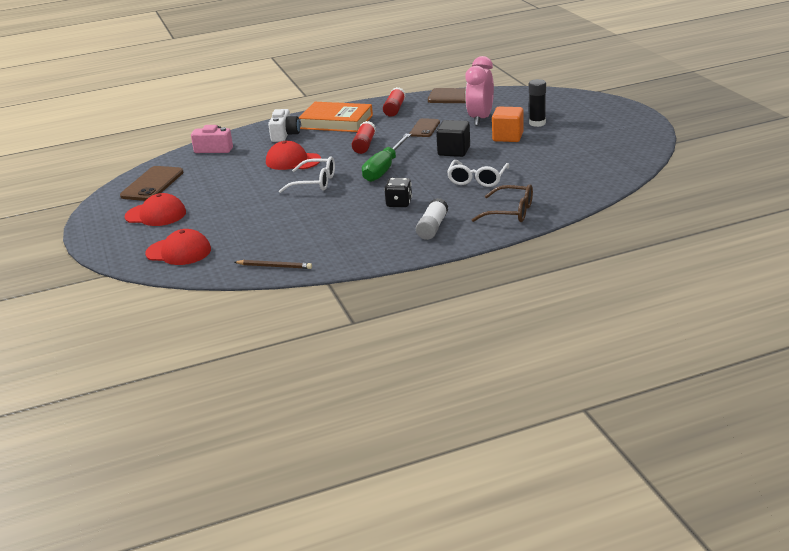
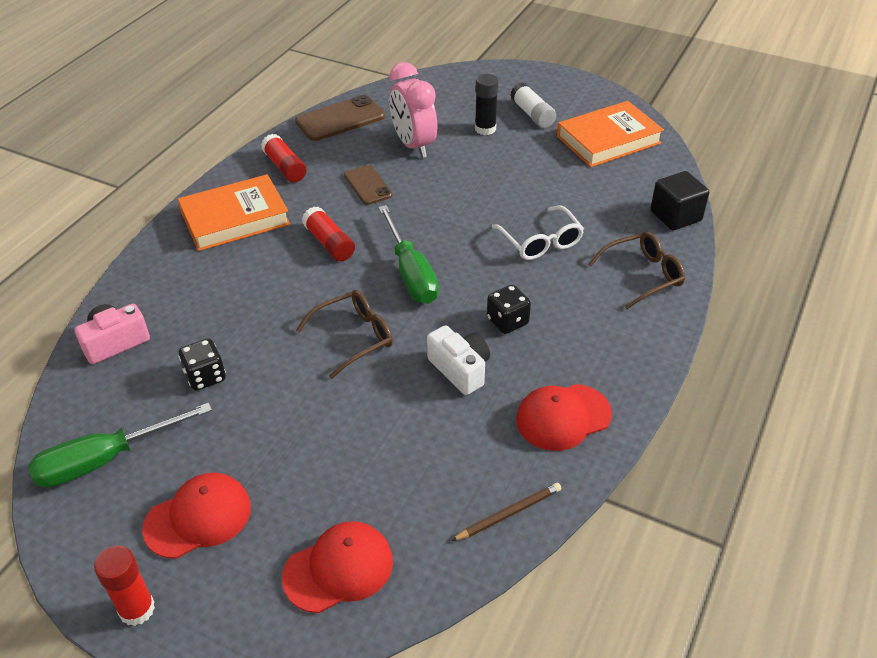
camera: 45 degrees left, 15 degrees up
(95, 231) = (137, 609): none -> red glue stick
(152, 184) = (105, 460): brown phone -> green screwdriver
(230, 173) = (205, 377): none -> black dice
(284, 135) = (191, 271): white camera -> white camera (460, 369)
(293, 161) = (269, 313): red cap -> red cap (563, 417)
(315, 182) = (354, 337): white glasses -> brown glasses
(432, 227) = (597, 341): white glue stick -> white glue stick (532, 114)
(454, 151) = (453, 208): black cube -> black cube (675, 216)
(508, 137) = (482, 162): orange cube -> none
(609, 149) = (608, 140): none -> orange book

